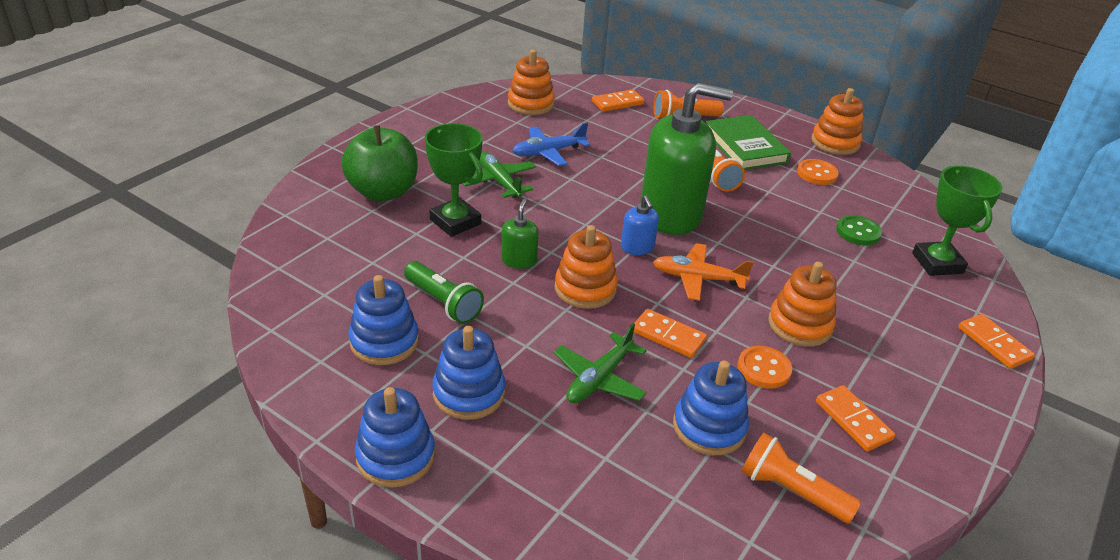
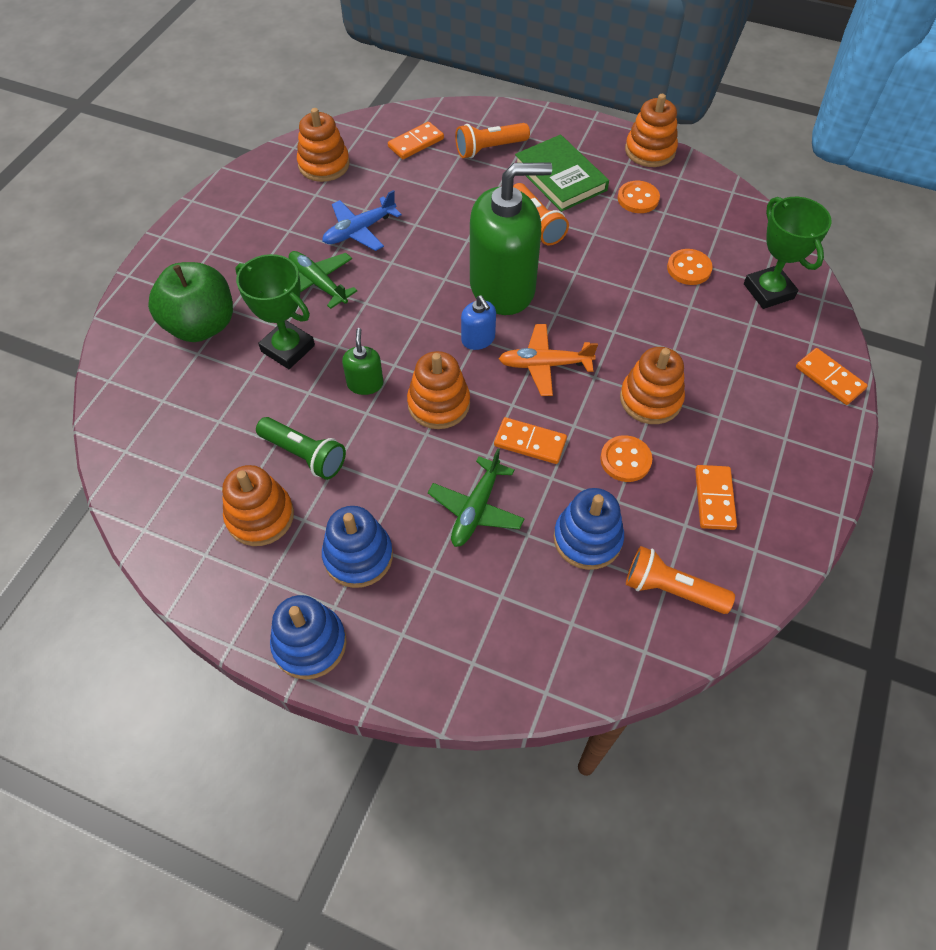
camera: 10 degrees left, 20 degrees up
(384, 342) = (260, 516): blue stacking toy -> orange stacking toy
(853, 420) = (714, 499): orange domino -> orange domino turned 45 degrees clockwise
(858, 232) = (689, 268): green button -> orange button

